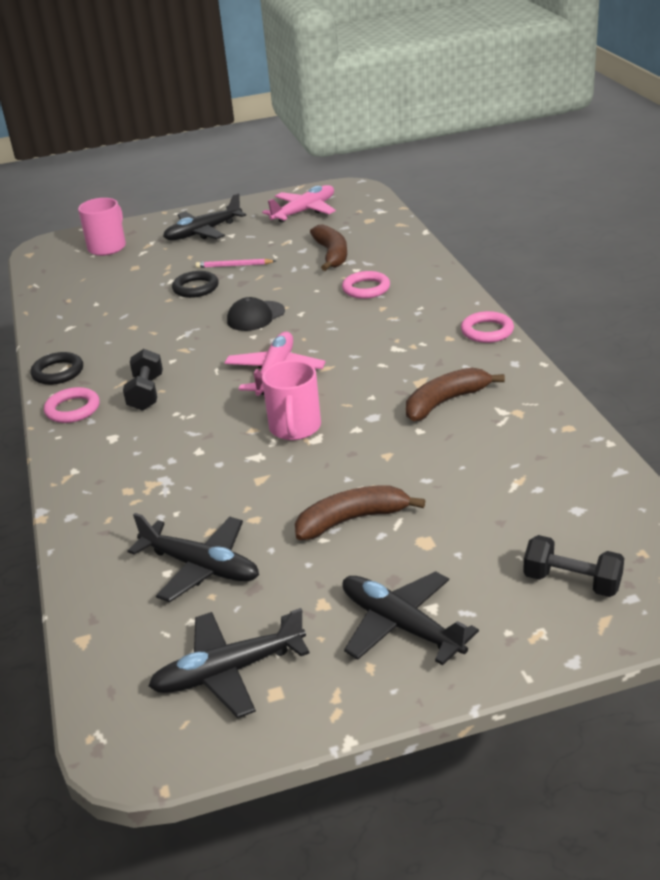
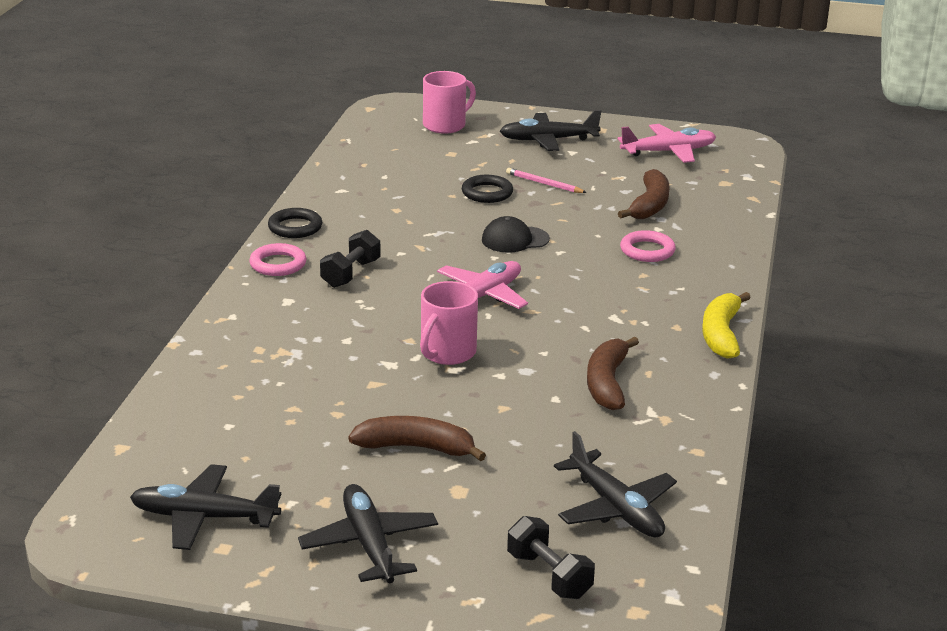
camera: 25 degrees right, 5 degrees down
(200, 567) = (258, 432): black plane -> black plane (615, 508)
(445, 402) = (607, 383): brown banana -> brown banana turned 75 degrees counterclockwise
(487, 331) = (721, 334): pink ring -> yellow banana

